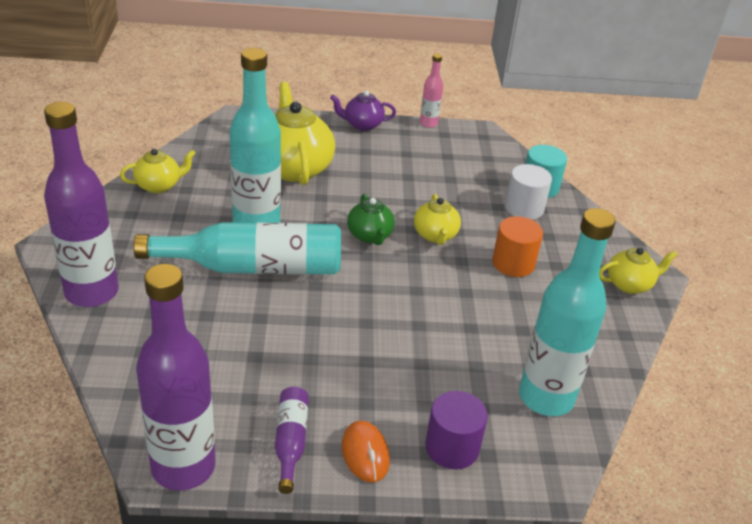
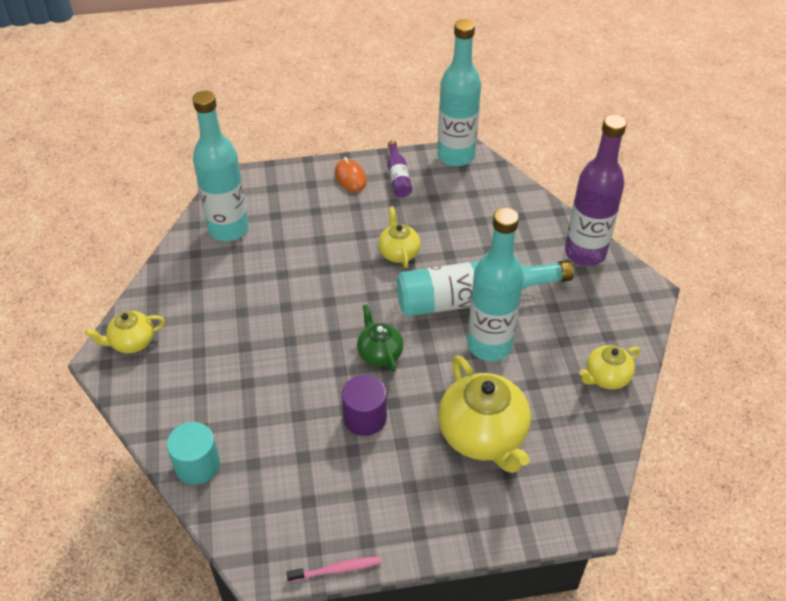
camera: 175 degrees right, 10 degrees up
(183, 467) = (456, 156): purple bottle -> turquoise bottle
(362, 125) = (425, 543): purple teapot -> none
(428, 123) = (336, 569): pink bottle -> pink toothbrush
(435, 235) = (316, 366): yellow teapot -> yellow teapot (398, 253)
(452, 447) = (295, 188): purple cylinder -> purple cylinder (365, 418)
(513, 263) = (240, 346): orange cylinder -> none
(524, 208) = (220, 425): white cylinder -> none

